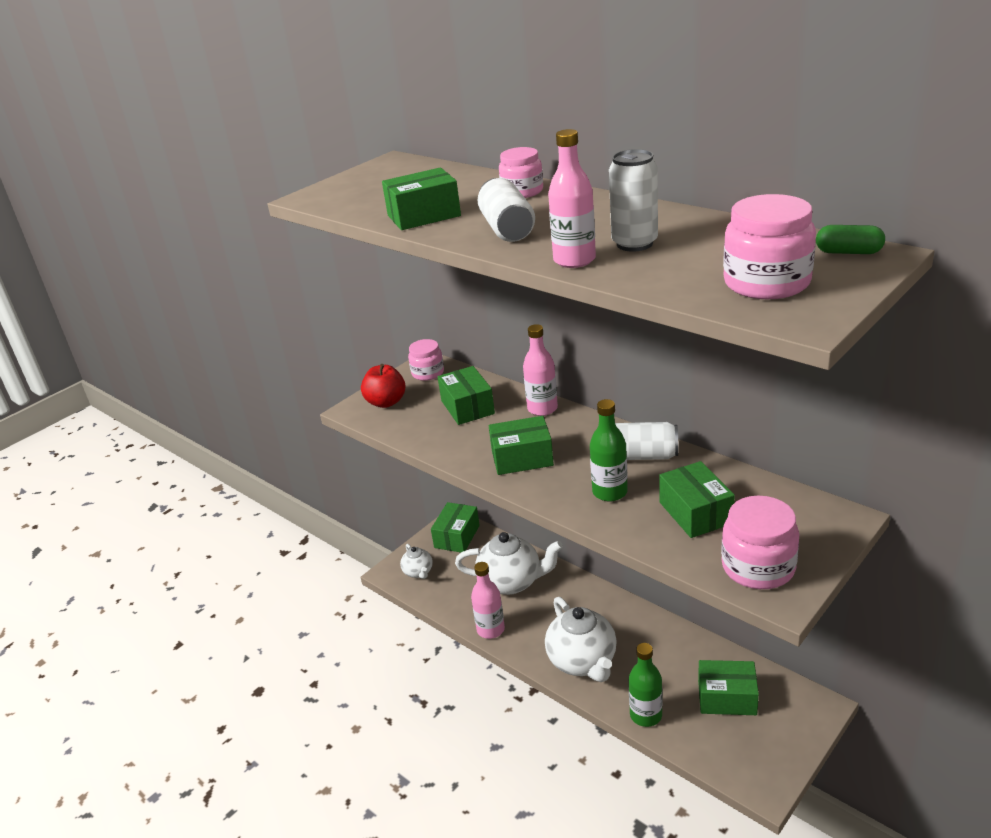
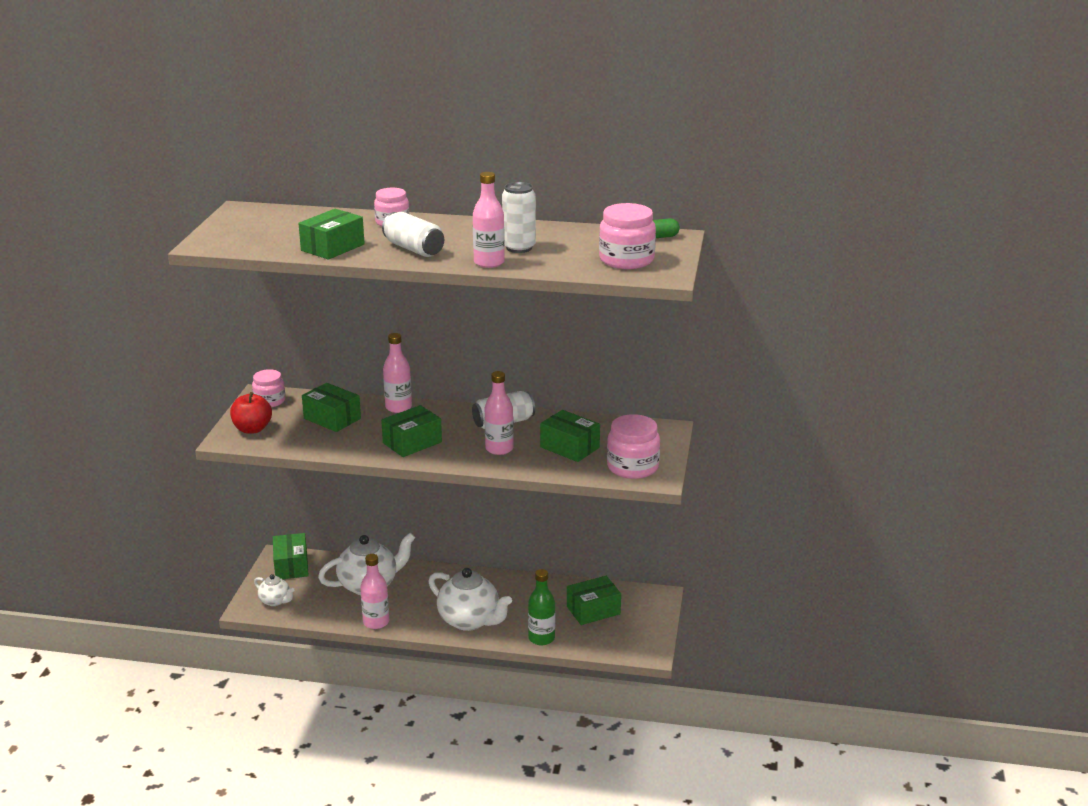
camera: 35 degrees left, 5 degrees down
(610, 492) = (499, 449): green bottle -> pink bottle

